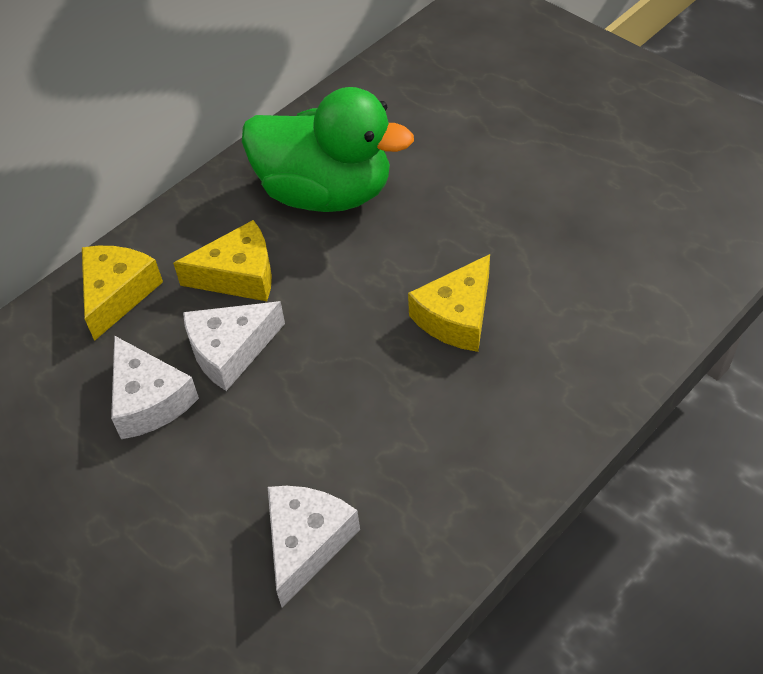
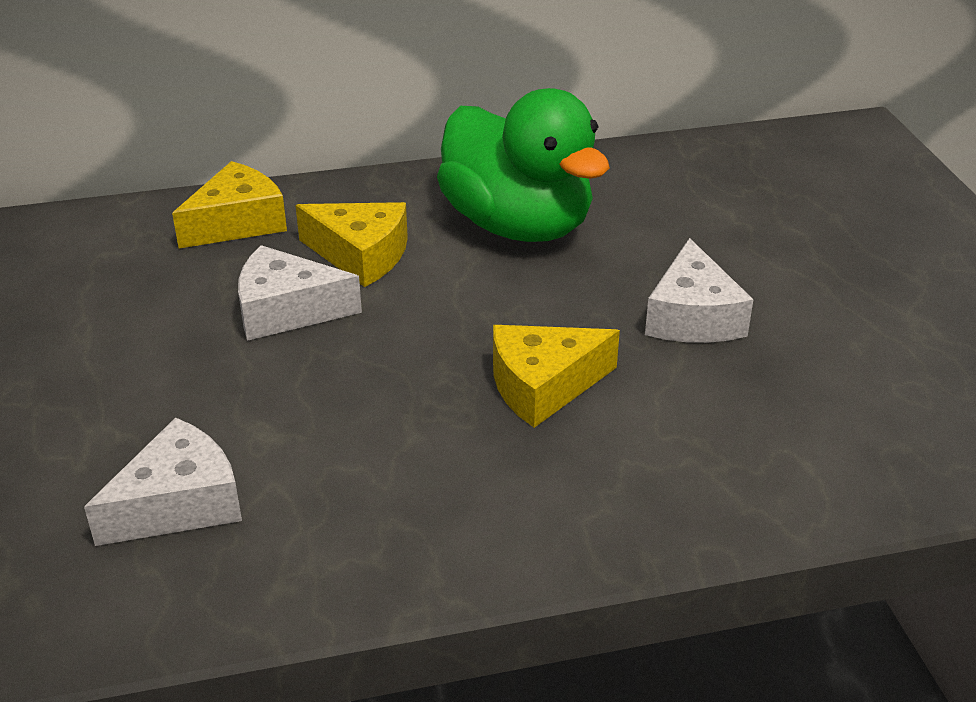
camera: 30 degrees right, 15 degrees down
(149, 400) = (173, 315): white cheese -> white cheese (693, 317)

